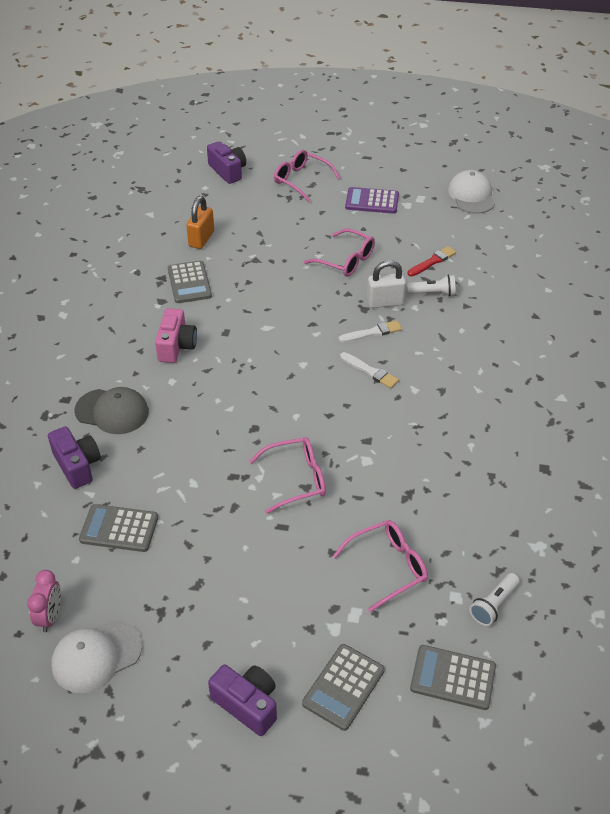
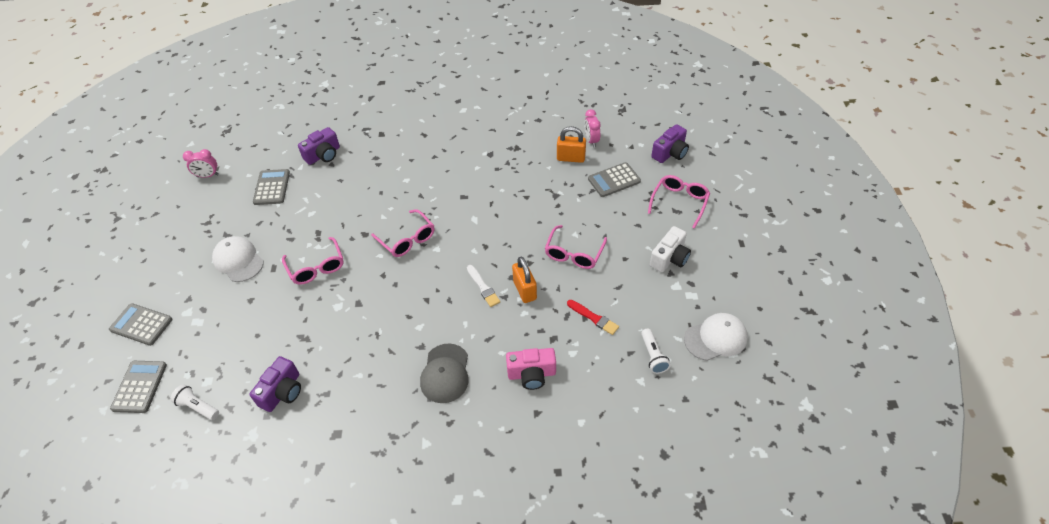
camera: 80 degrees right, 5 degrees up
(96, 656) = (178, 202): white cap -> white cap (238, 260)
(112, 411) = (372, 158): grey cap -> grey cap (445, 373)
(176, 346) = (442, 173): pink camera -> pink camera (531, 374)
(180, 219) = (591, 140): none -> pink clock
(189, 283) = (515, 164): grey calculator -> grey calculator (614, 180)
(247, 704) = (136, 278): purple camera -> purple camera (282, 392)
(370, 371) = (435, 293): white brush -> none
(372, 201) = (669, 258): purple calculator -> white camera
(385, 302) = (525, 290): white padlock -> orange padlock
(388, 567) = (236, 335): pink glasses -> pink glasses (407, 239)
(433, 293) = (547, 324): white flashlight -> white flashlight (653, 356)

